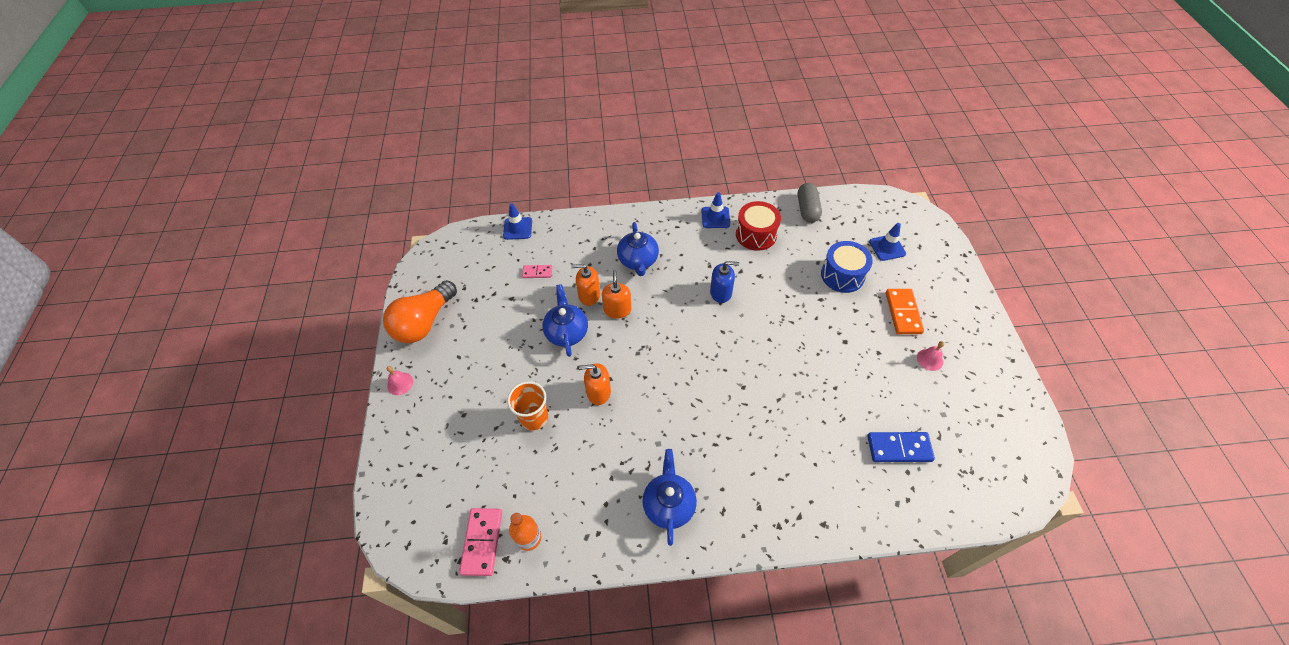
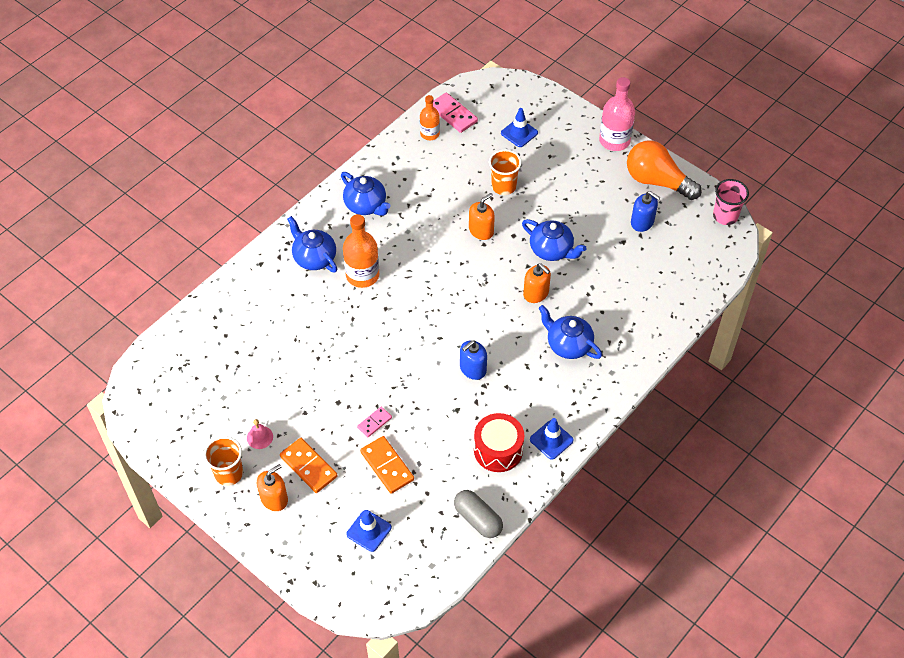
camera: 135 degrees right, 0 degrees up
(400, 383) = (614, 140): pink bell -> pink bottle
(424, 261) = (725, 216): none -> pink cup
(424, 323) = (657, 181): orange light bulb -> orange light bulb turned 45 degrees counterclockwise
(479, 301) = (642, 222): none -> blue soap dispenser
(517, 228) = (698, 295): blue traffic cone -> blue traffic cone (519, 133)
(537, 272) = (632, 274): pink domino -> pink domino (374, 422)
(589, 295) = (570, 287): orange soap dispenser -> orange soap dispenser (274, 499)
(736, 432) = (362, 275): none -> orange bottle
(766, 486) = (314, 258): none -> blue teapot
(842, 275) = (387, 466): blue drum -> orange domino
(899, 448) = (241, 347): blue domino -> none
(973, 350) = (229, 473): none -> orange cup

